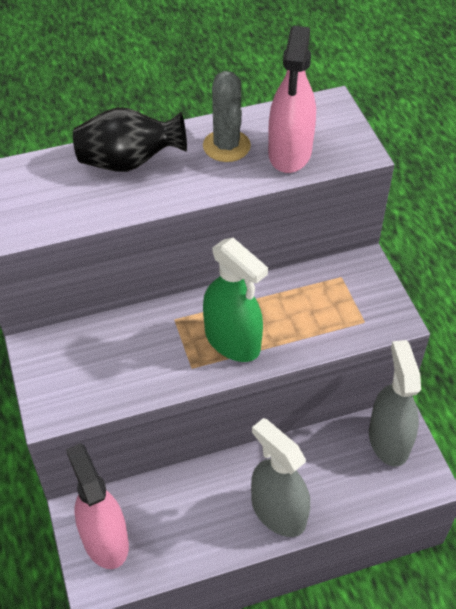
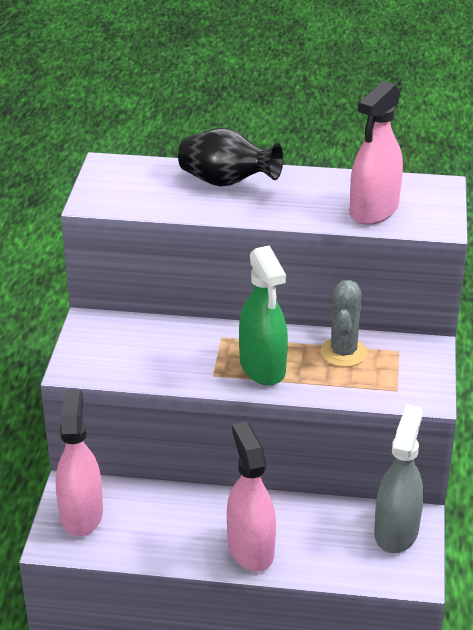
camera: 25 degrees right, 15 degrees down
(226, 146) = (320, 192): grey cactus -> grey cactus (343, 352)
(278, 512) = (250, 549): grey spray bottle -> pink spray bottle

